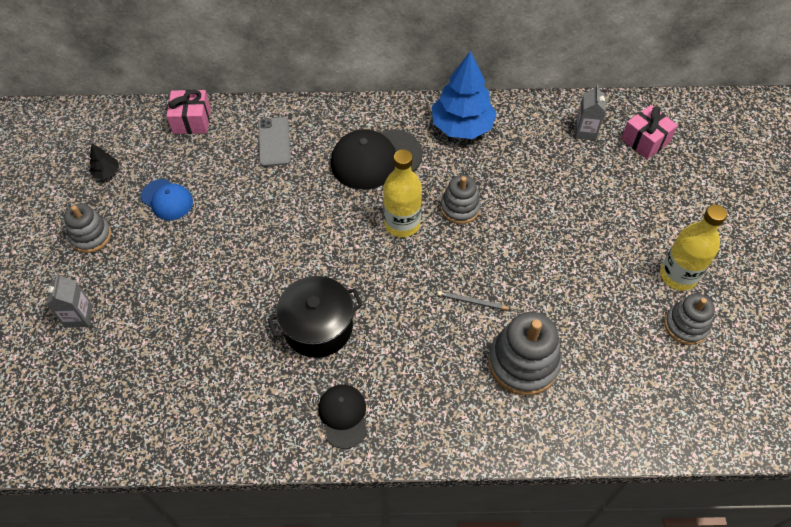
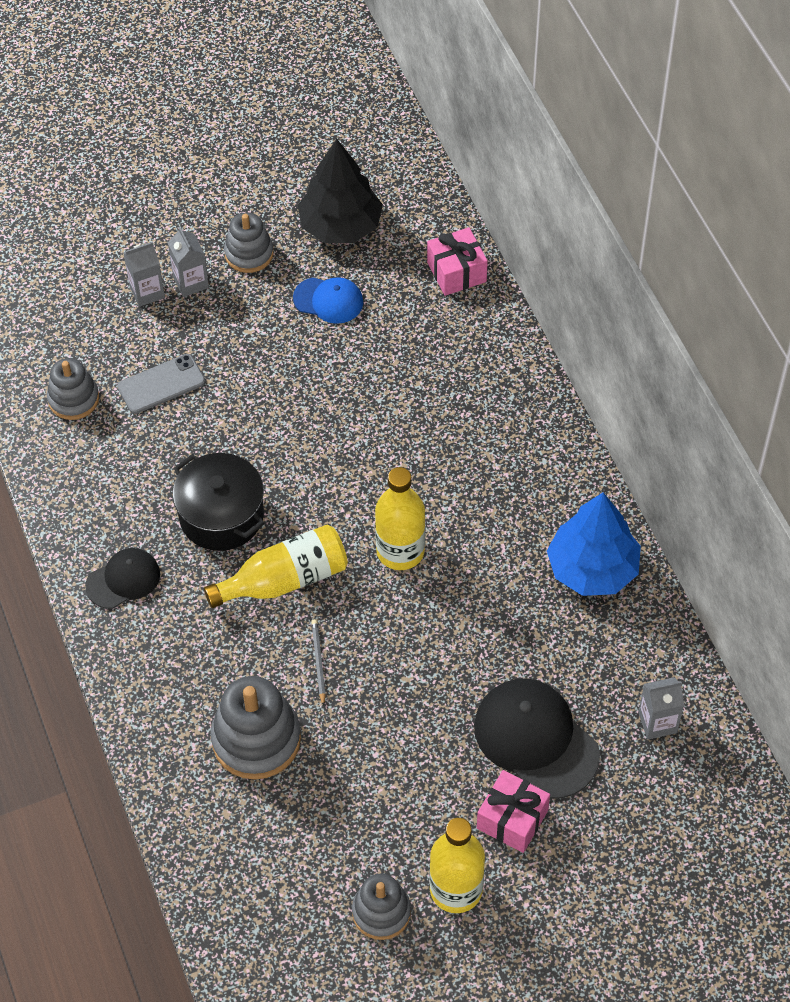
camera: 70 degrees right, 0 degrees up
(90, 283) = (191, 282): none -> grey carton
(106, 172) = (340, 226): black tree -> black tree, size x2.31
(167, 200) = (328, 300): blue cap -> blue cap turned 90 degrees counterclockwise
(274, 142) = (464, 370): grey phone -> grey phone (161, 384)
(375, 159) = (488, 488): black cap -> black cap (536, 739)
(394, 302) = (284, 580): none -> yellow bottle
(460, 208) = (453, 607): grey stacking toy -> grey stacking toy (73, 399)
(645, 141) = (678, 804): pink gift -> pink gift (512, 819)

